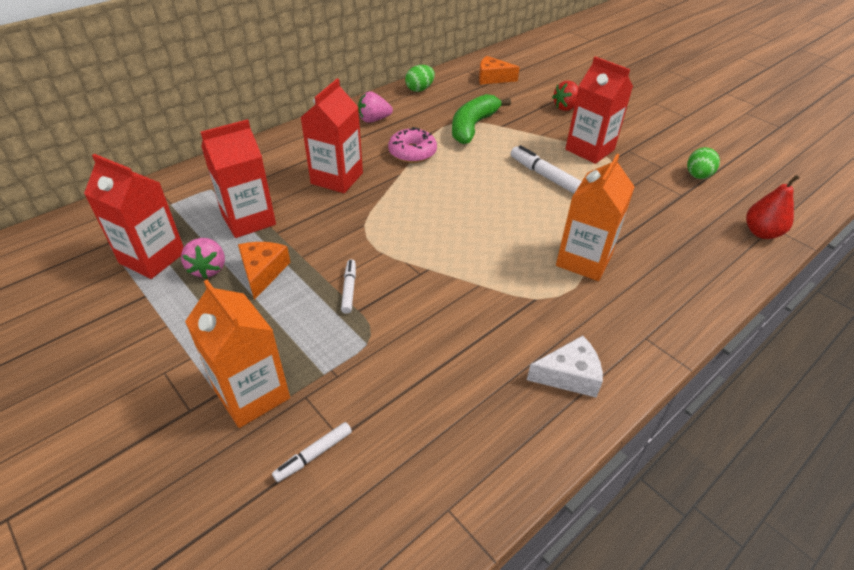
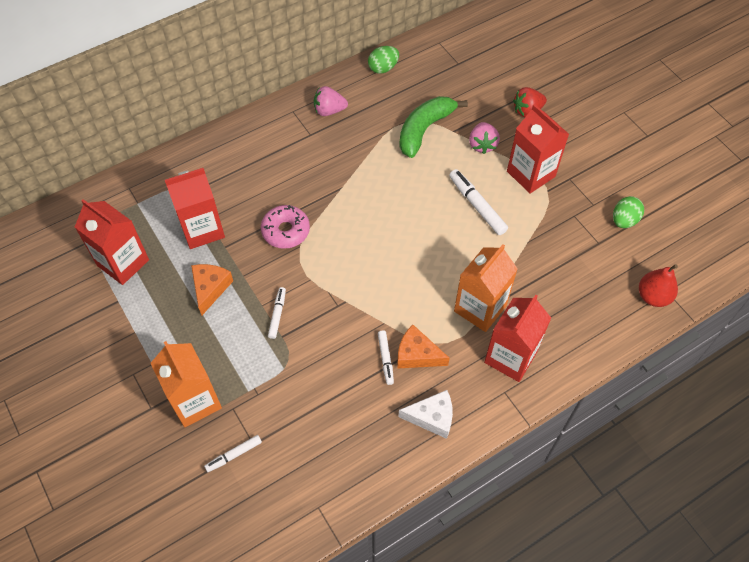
camera: 10 degrees right, 15 degrees up
(208, 268) = (167, 279): pink strawberry -> pink strawberry (482, 145)
(337, 178) = (283, 187): red carton -> red carton (510, 357)
(412, 152) = (358, 160): pink donut -> pink donut (286, 231)
(491, 320) = (385, 359): none -> white marker
(492, 78) = (463, 57): orange cheese -> orange cheese (417, 354)

